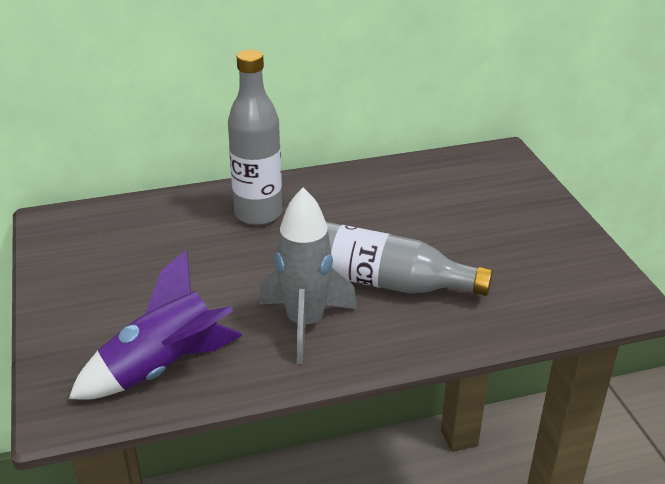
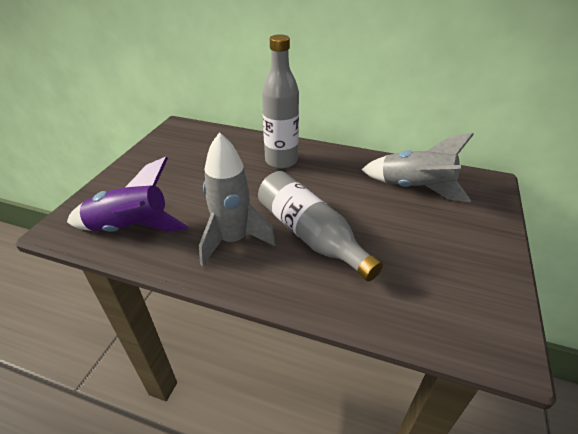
camera: 35 degrees right, 5 degrees up
(438, 189) = (415, 188): none -> grey rocket

